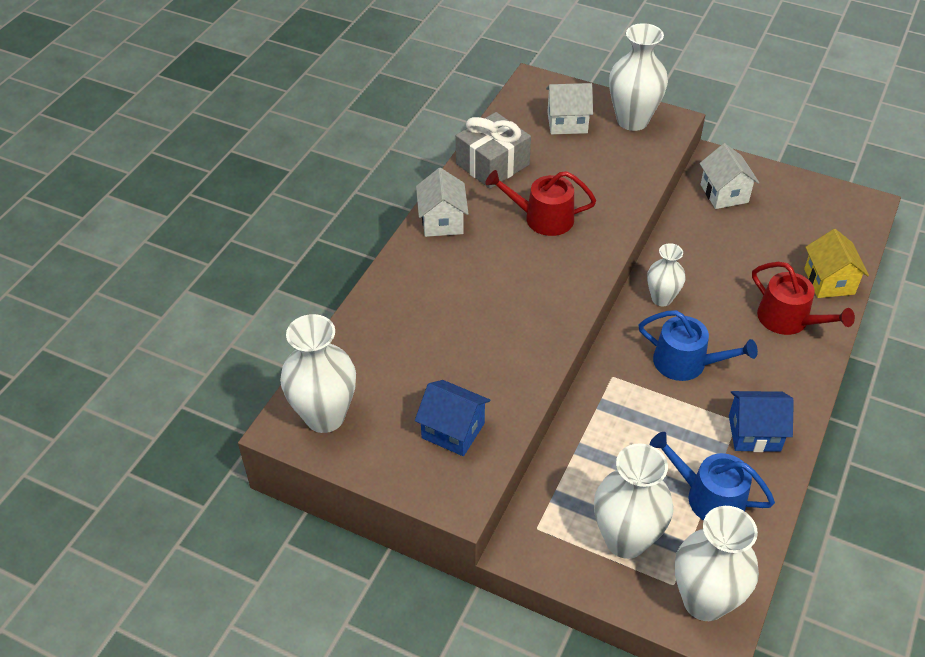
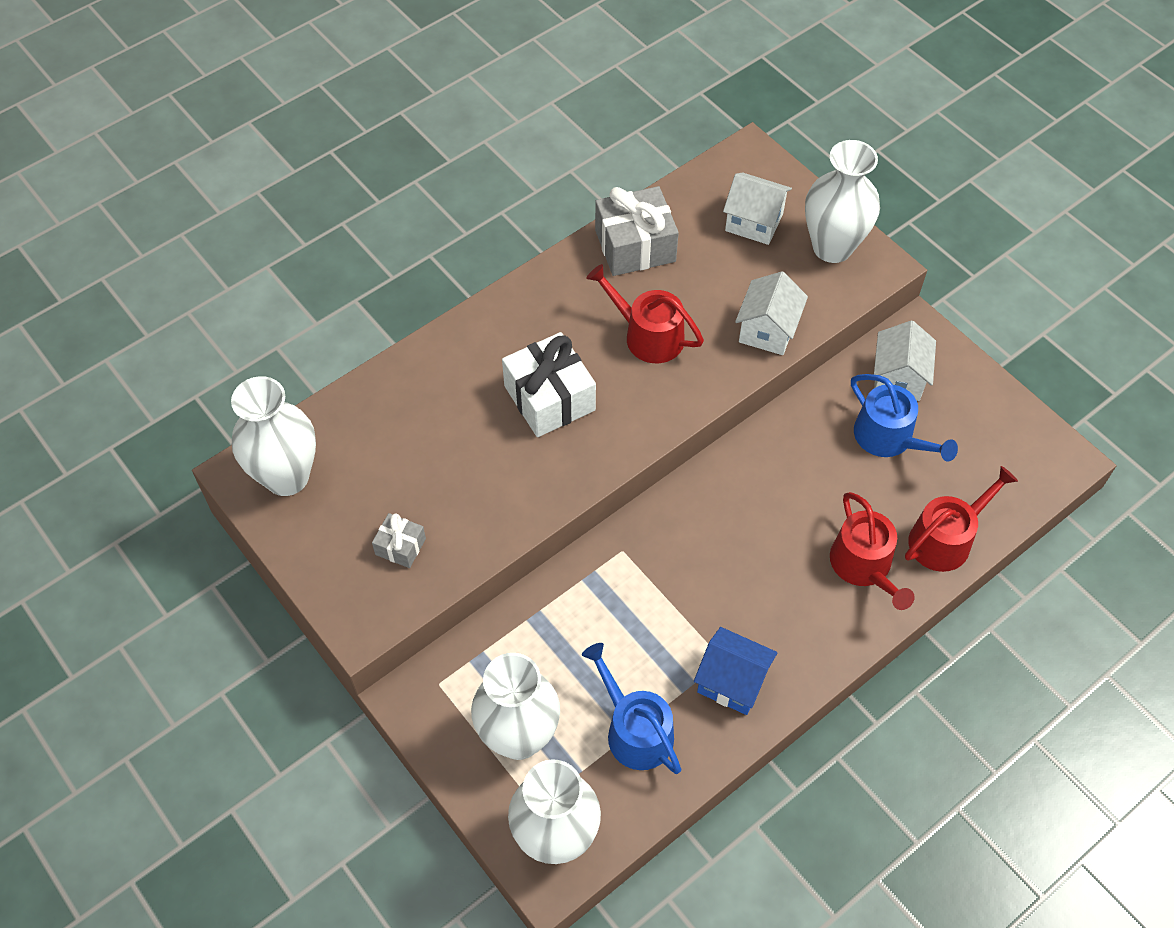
camera: 25 degrees right, 10 degrees up
(442, 221) = (537, 297): white house -> white house (767, 330)
(453, 430) = (400, 546): blue house -> grey gift
(498, 284) = (549, 398): none -> white gift
(661, 298) = (736, 481): white vase -> none
(686, 363) = (713, 569): blue watering can -> blue watering can (889, 438)
(829, 281) = (945, 539): yellow house -> red watering can

